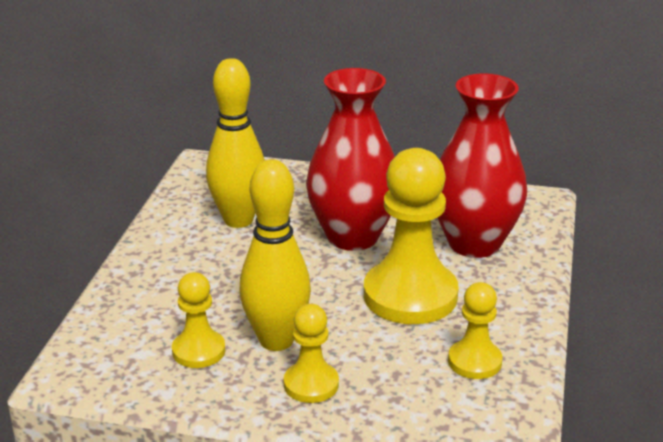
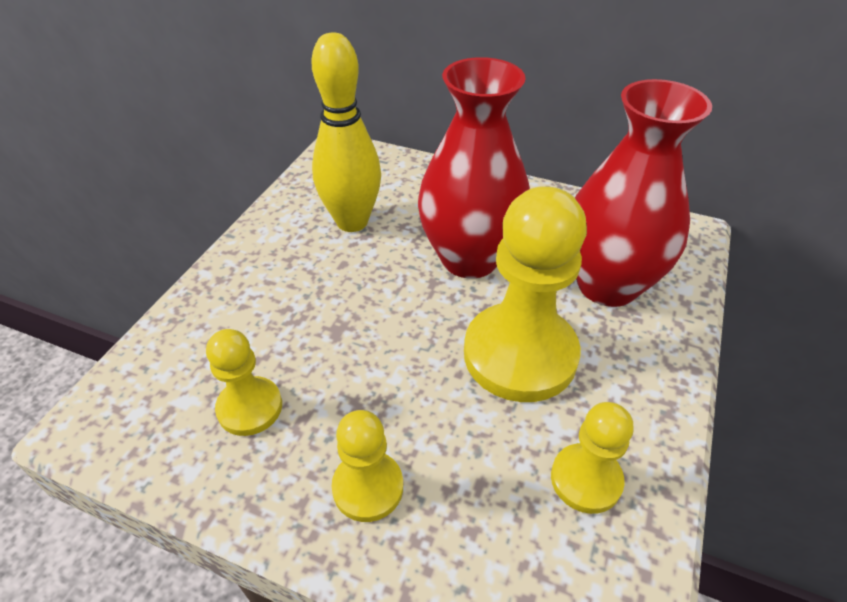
camera: 10 degrees right, 15 degrees up
(276, 340) = (345, 404): yellow bowling pin -> none

